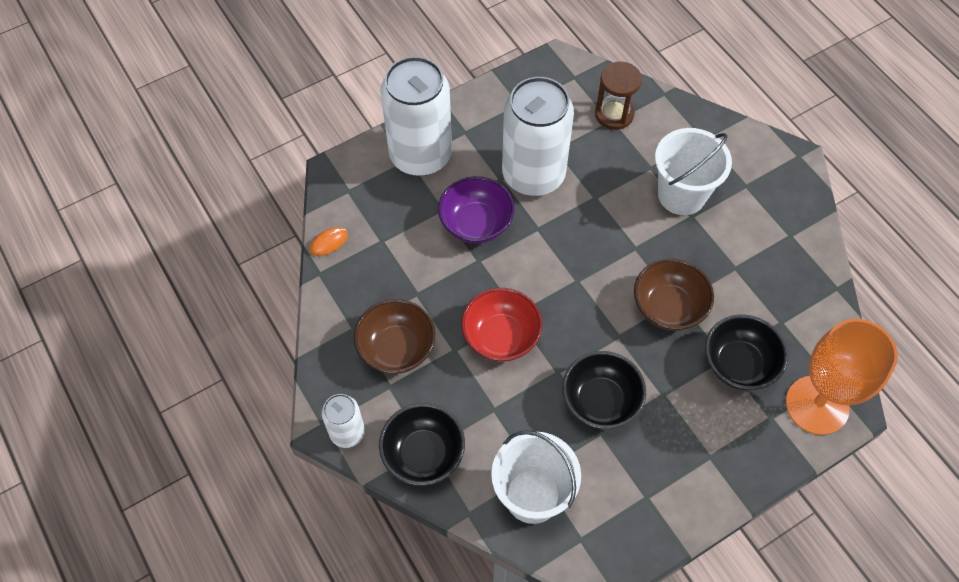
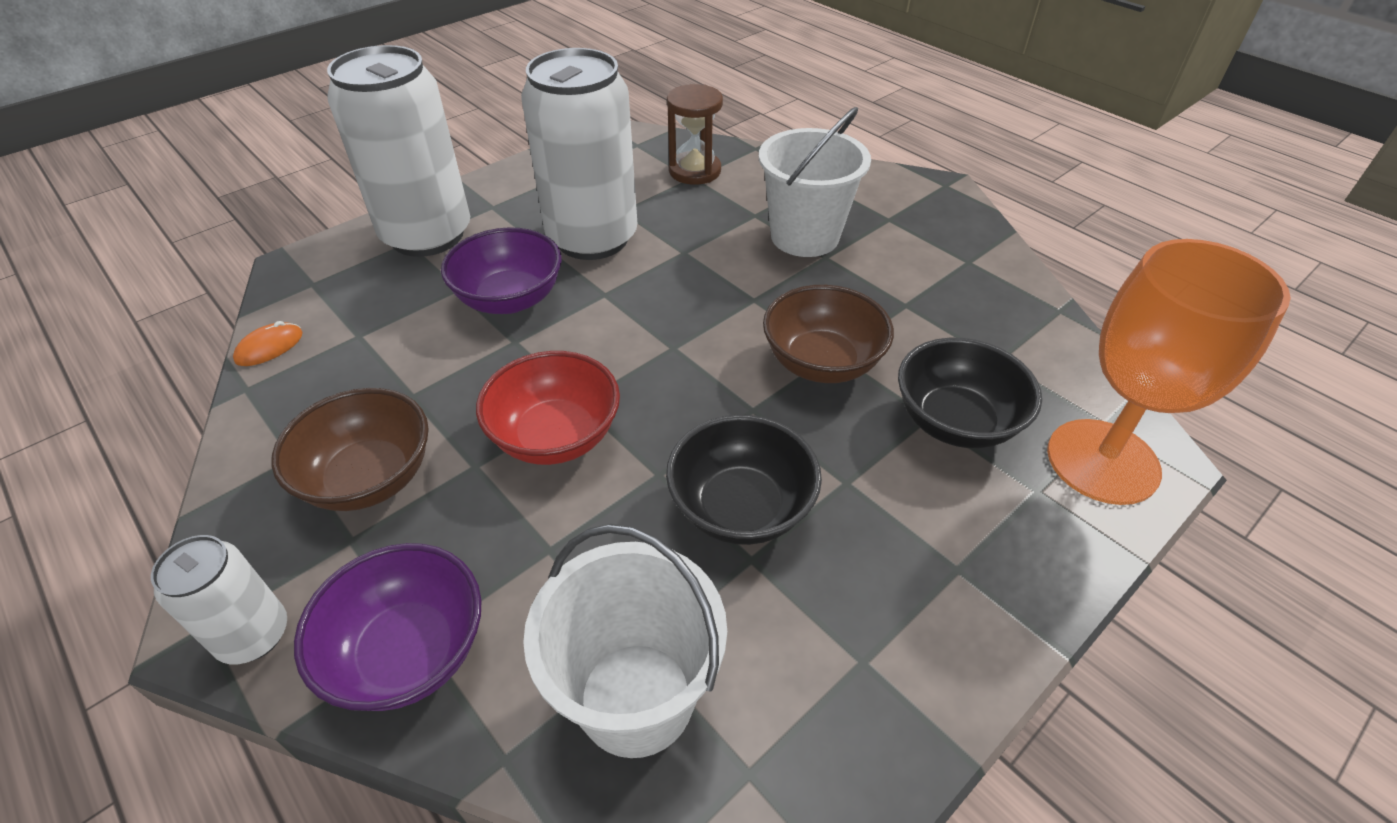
camera: 10 degrees left, 15 degrees down
(423, 454) = (409, 652): black bowl -> purple bowl

